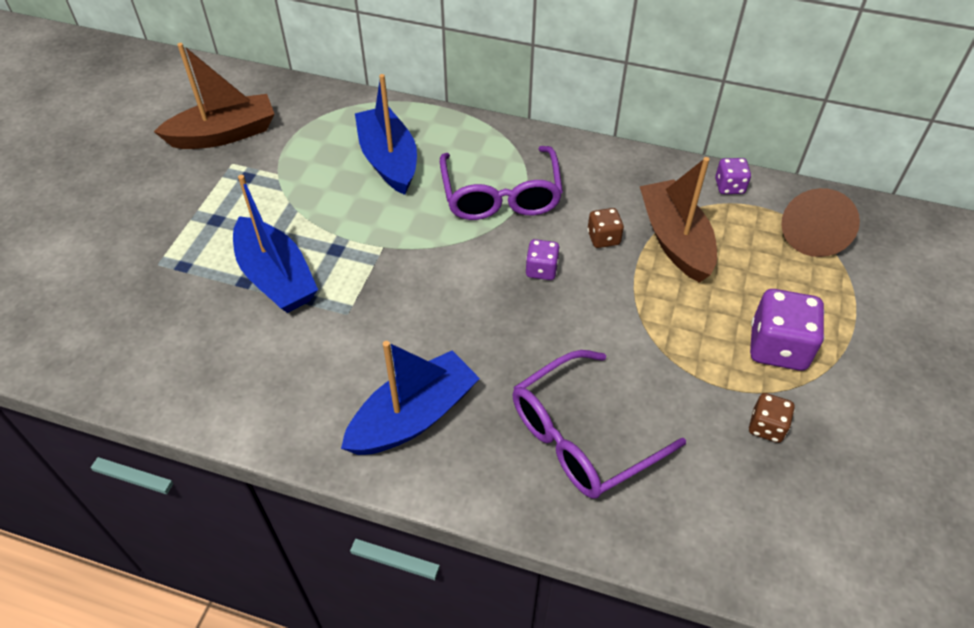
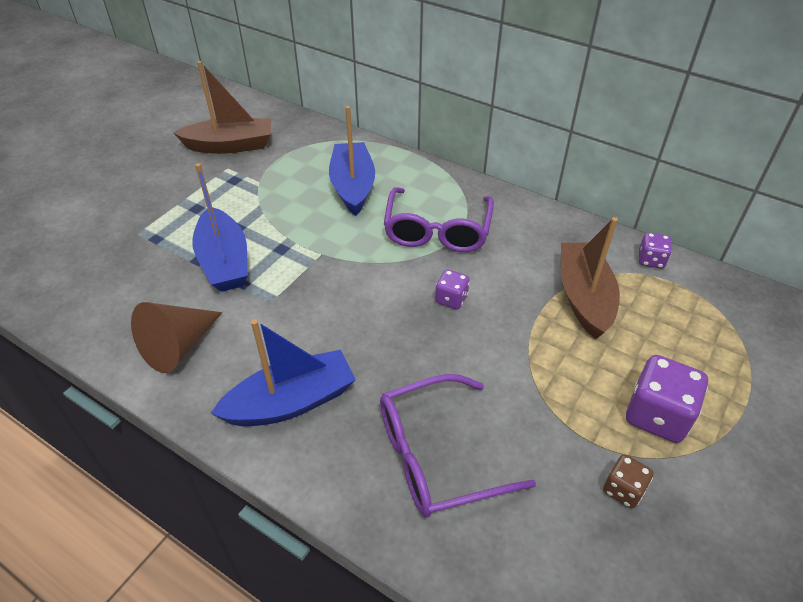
camera: 15 degrees right, 5 degrees down
(603, 238) = (517, 283): brown dice -> none
(812, 232) = (722, 316): brown cone -> brown cone (179, 347)

